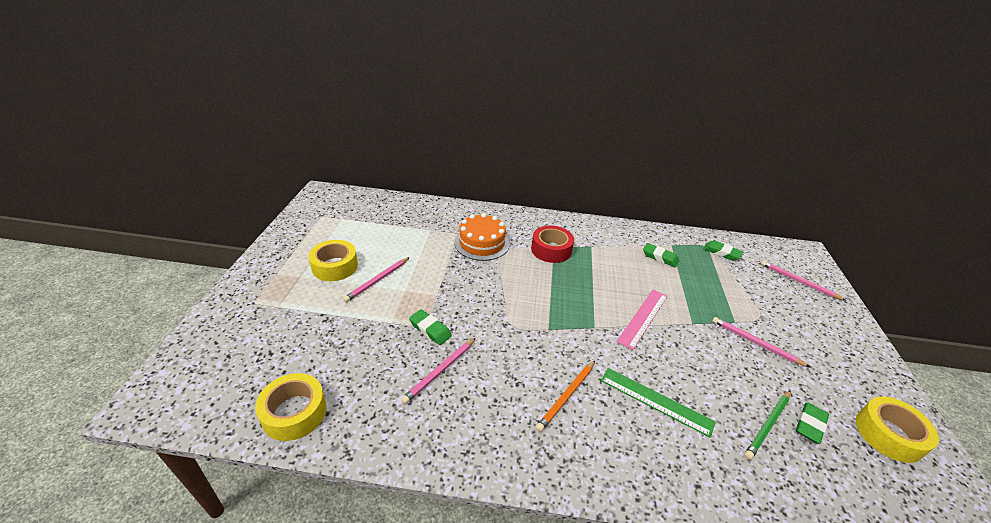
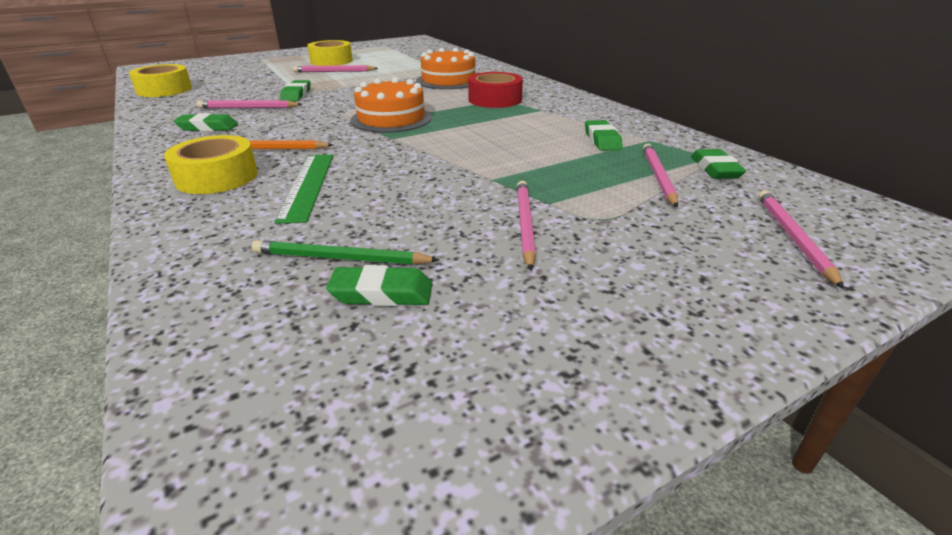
camera: 55 degrees right, 5 degrees down
(476, 415) = (207, 127): none -> green eraser
(550, 310) = (391, 119): none -> orange cake
(643, 318) = (452, 154): pink ruler -> none
(720, 272) = (658, 176): none -> pink pencil
(888, 434) = (456, 388): yellow tape -> yellow tape (217, 177)

